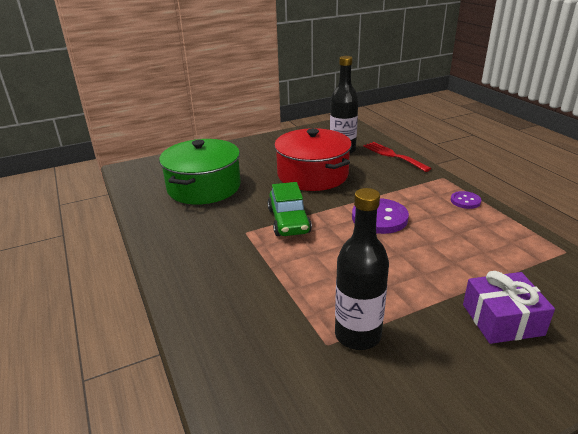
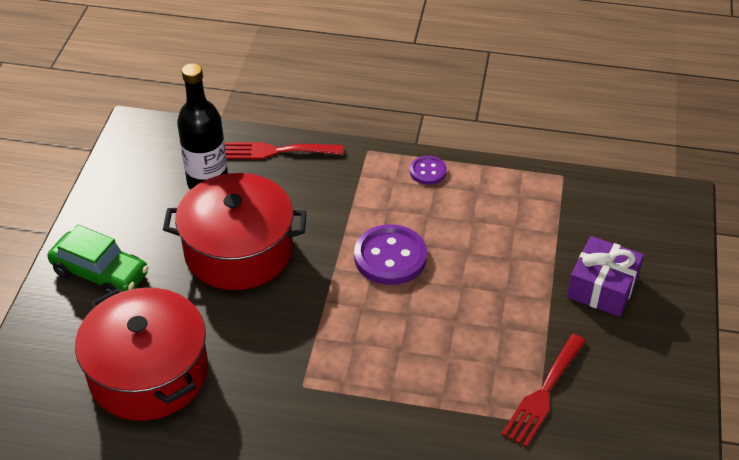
camera: 55 degrees left, 15 degrees up
(204, 187) = (148, 372): green pot -> red pot
(288, 221) = (319, 334): green car -> green car (100, 273)
(357, 335) = (543, 393): black bottle -> red fork

